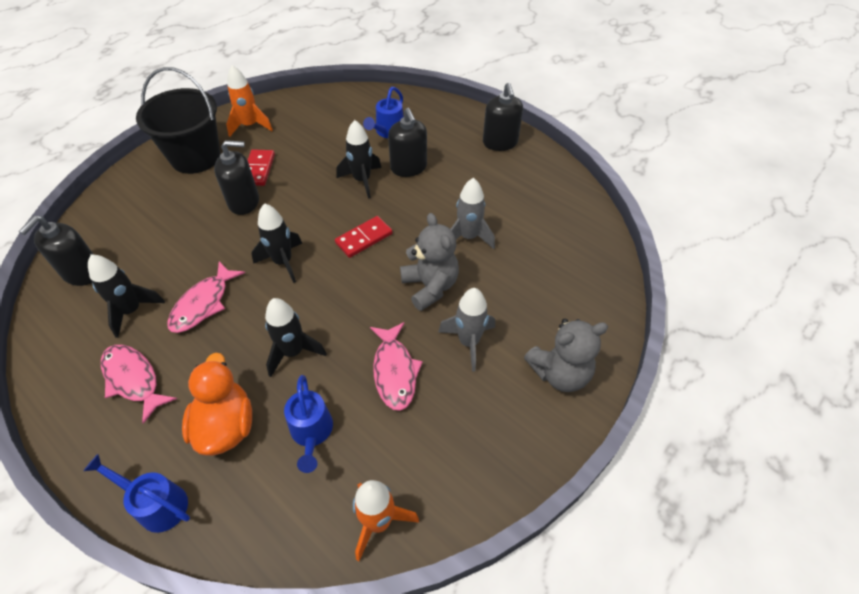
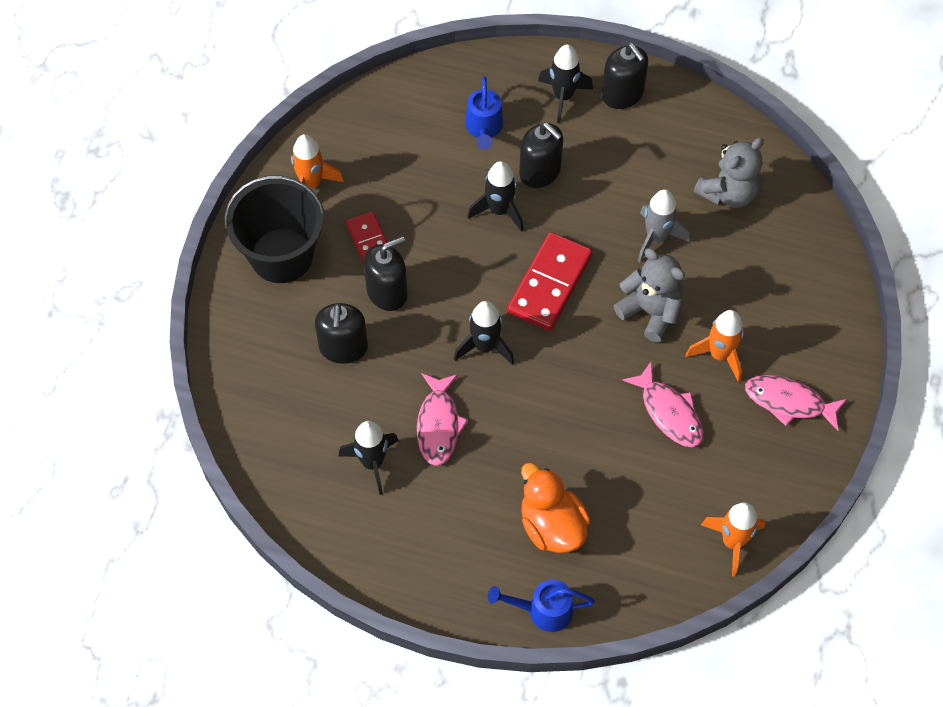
camera: 25 degrees left, 10 degrees up
(82, 272) = (282, 446): black soap dispenser -> black soap dispenser (343, 347)
(133, 379) = (433, 524): pink fish -> pink fish (789, 402)
(293, 352) = (563, 434): black rocket -> black rocket (563, 97)
(311, 433) = (631, 498): blue watering can -> none
(364, 238) = (549, 284): red domino -> red domino, size x1.61
(468, 342) = (719, 355): grey rocket -> orange rocket
(560, 373) = (815, 350): grey teddy bear -> grey teddy bear (728, 192)

